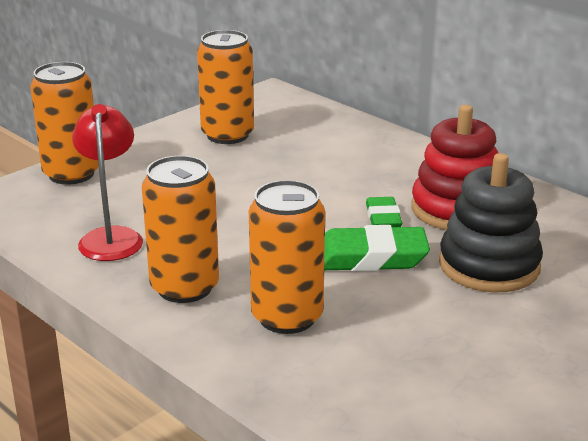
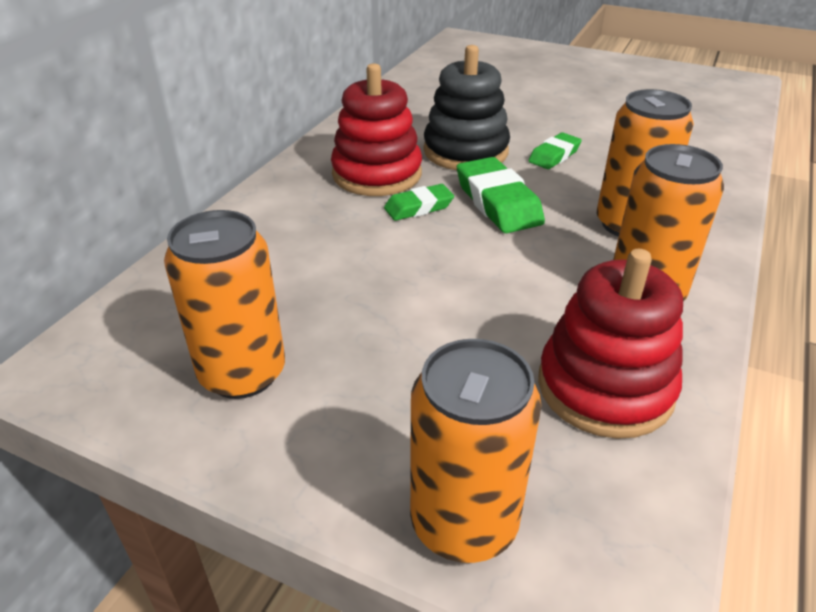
camera: 110 degrees left, 10 degrees up
(111, 237) = (605, 387): red lamp -> red stacking toy
(456, 319) = (554, 155): none -> green eraser

